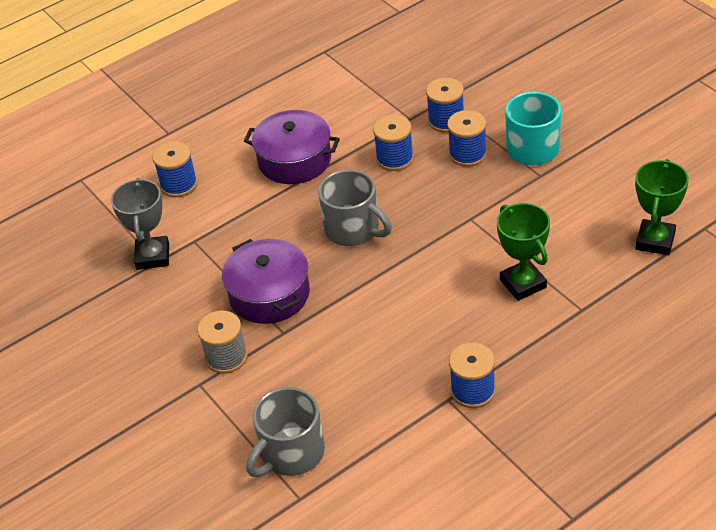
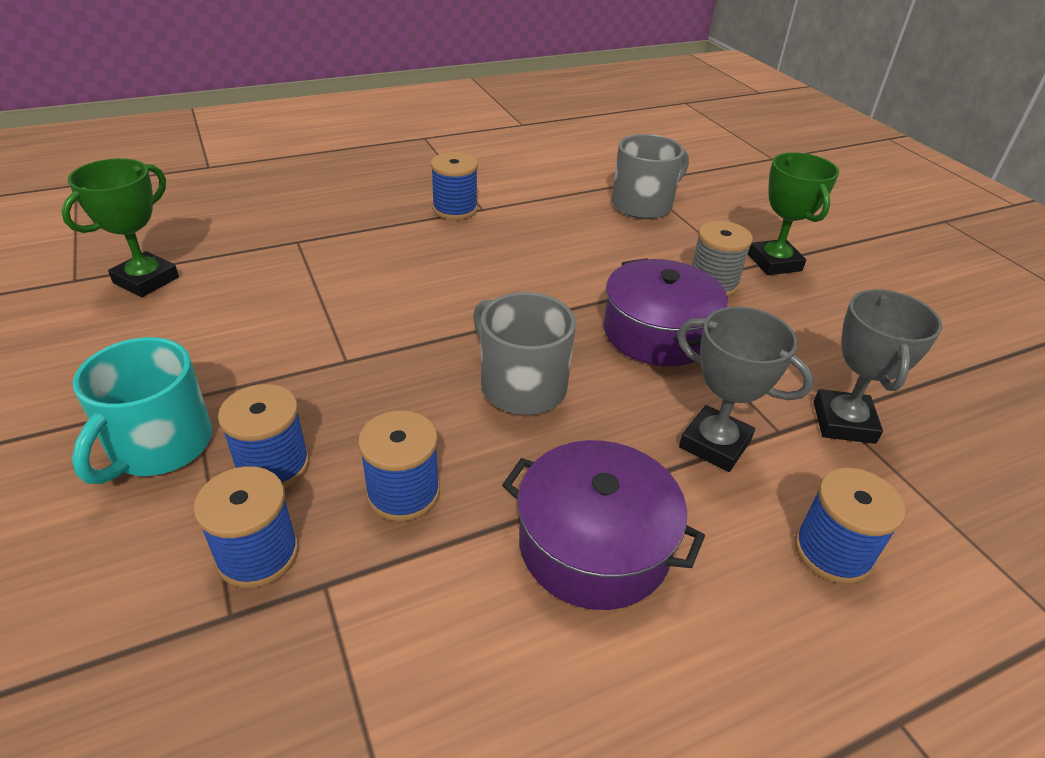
camera: 175 degrees left, 5 degrees down
(233, 223) = (714, 444): none -> grey trophy
(523, 283) = (338, 275): green trophy -> green trophy (774, 262)

